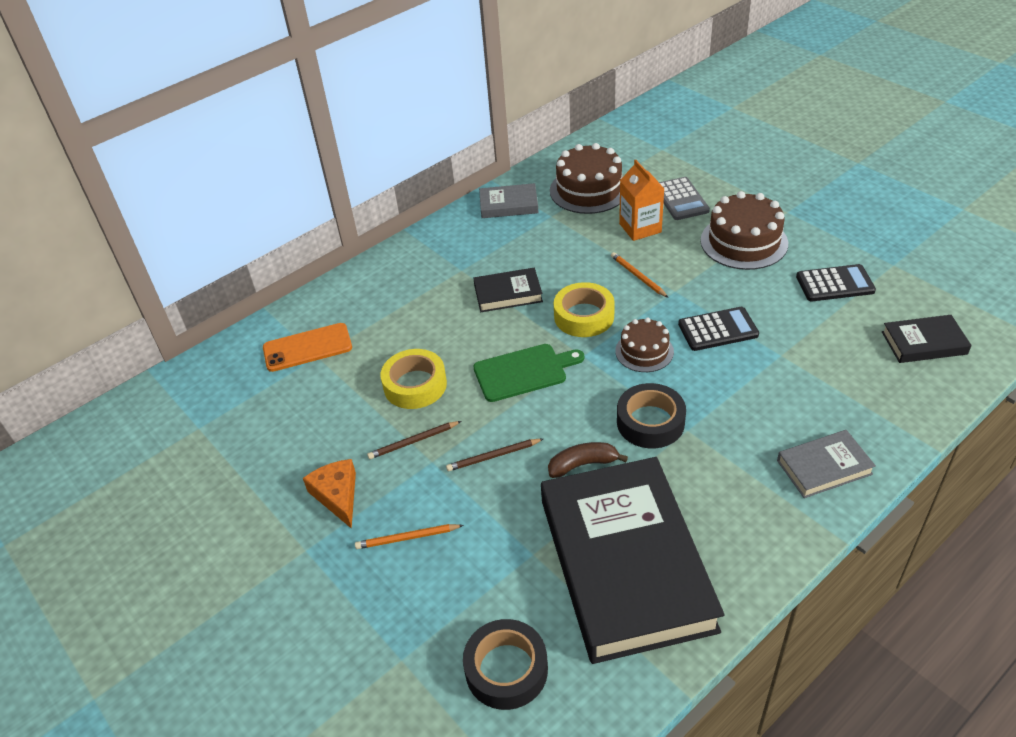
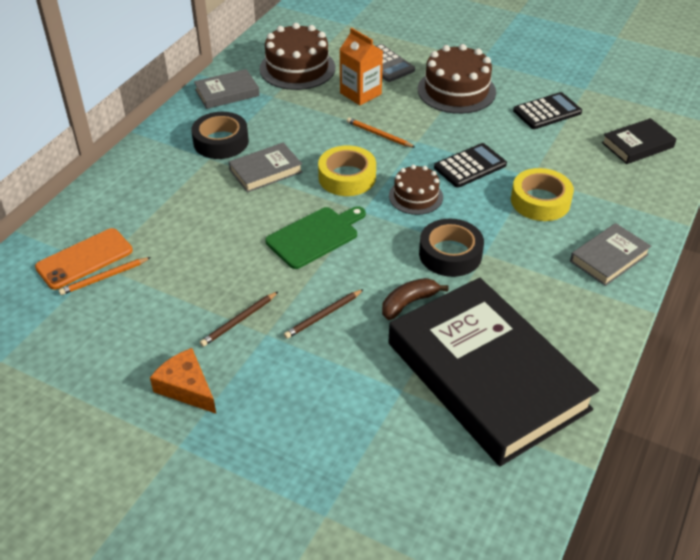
camera: 25 degrees left, 0 degrees up
(407, 538) = (277, 407): orange pencil -> orange pencil (104, 278)
(415, 385) = (215, 270): yellow tape -> yellow tape (540, 201)
(506, 669) = (427, 494): black tape -> black tape (221, 142)
(508, 293) = (266, 171): black book -> grey book

